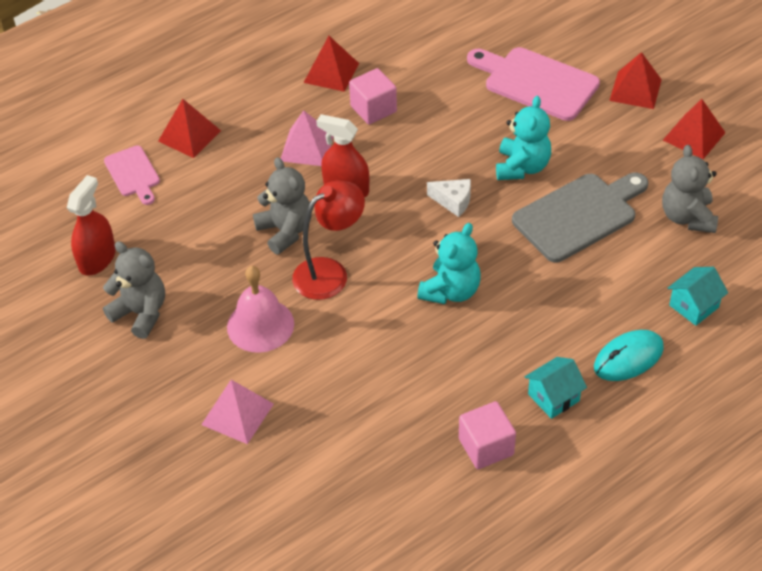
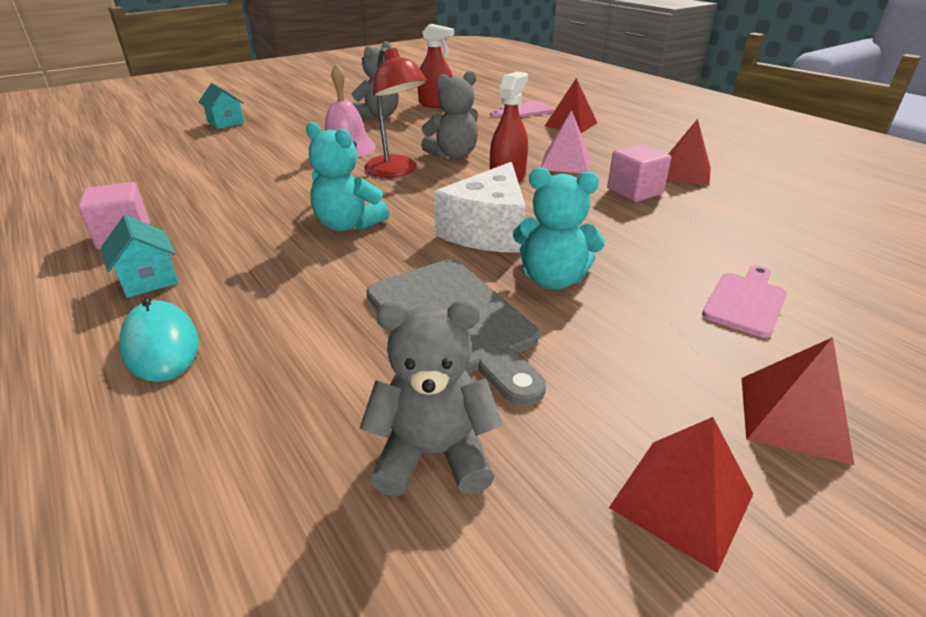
camera: 90 degrees right, 15 degrees down
(237, 414) = (260, 142): pink pyramid -> none
(453, 201) = (488, 230): white cheese -> white cheese, size x2.00
(536, 82) = (745, 302): pink cutting board -> pink cutting board, size x0.57
(694, 306) = (213, 433): turquoise house -> turquoise house (226, 123)

